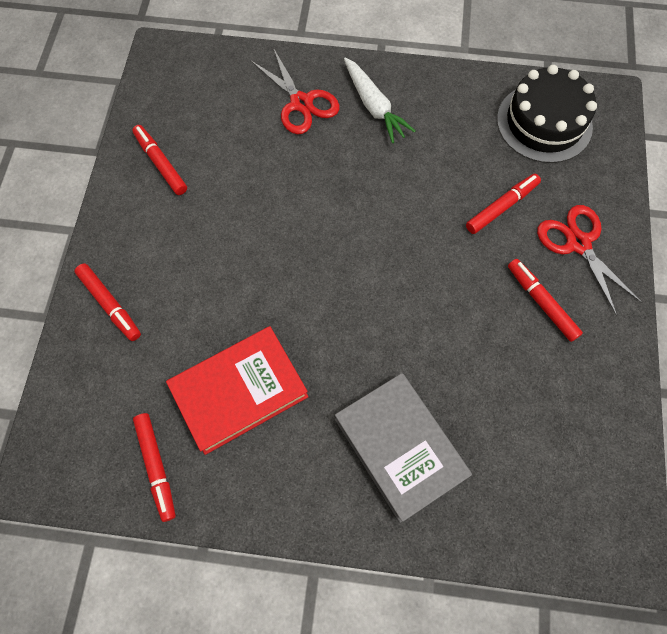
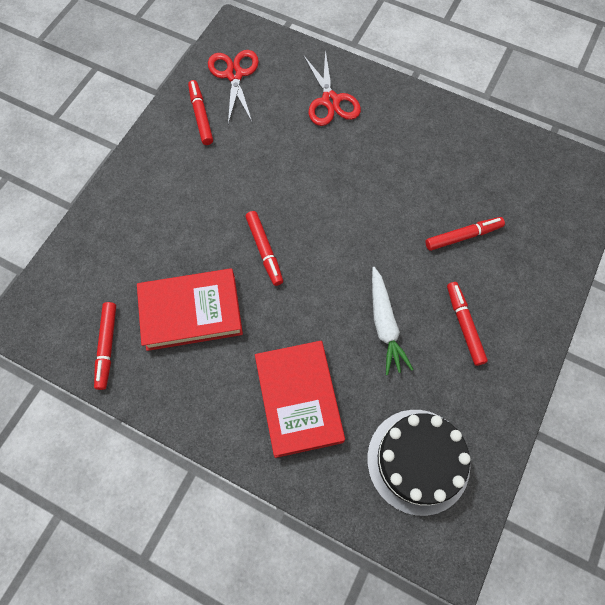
camera: 20 degrees right, 0 degrees up
(110, 305) = (120, 213): red marker -> red marker (264, 250)
(374, 106) = (389, 121): white carrot -> white carrot (385, 324)
(400, 447) = (299, 400): grey book -> red book
(544, 123) = (529, 178): black cake -> black cake (418, 461)
(578, 243) = (517, 287): red scissors -> red scissors (234, 75)

